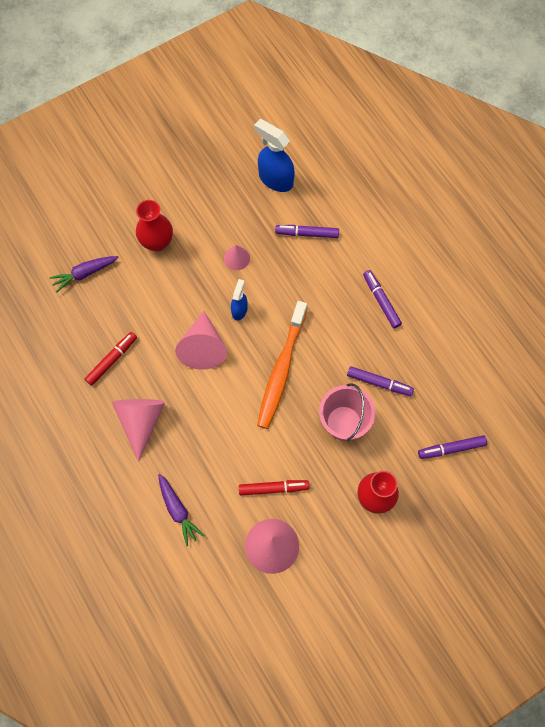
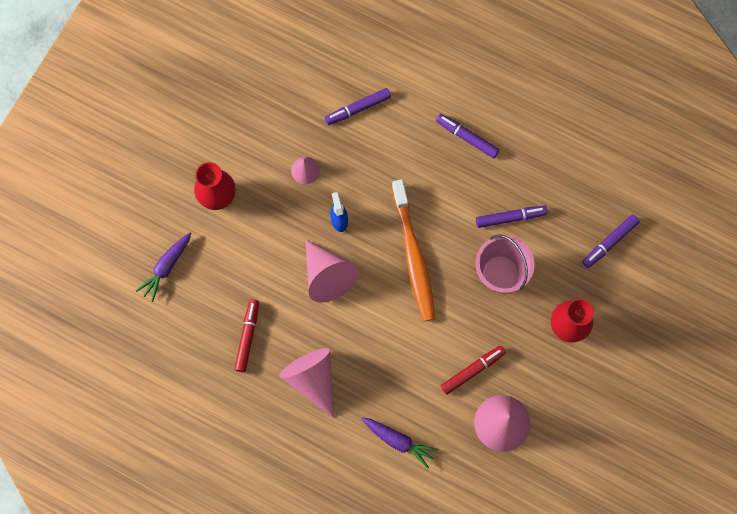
camera: 30 degrees left, 5 degrees up
(275, 179) = (294, 69): blue spray bottle -> none

